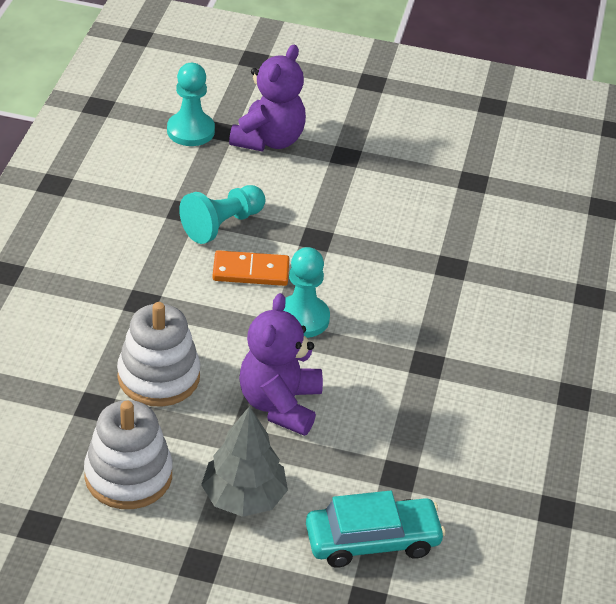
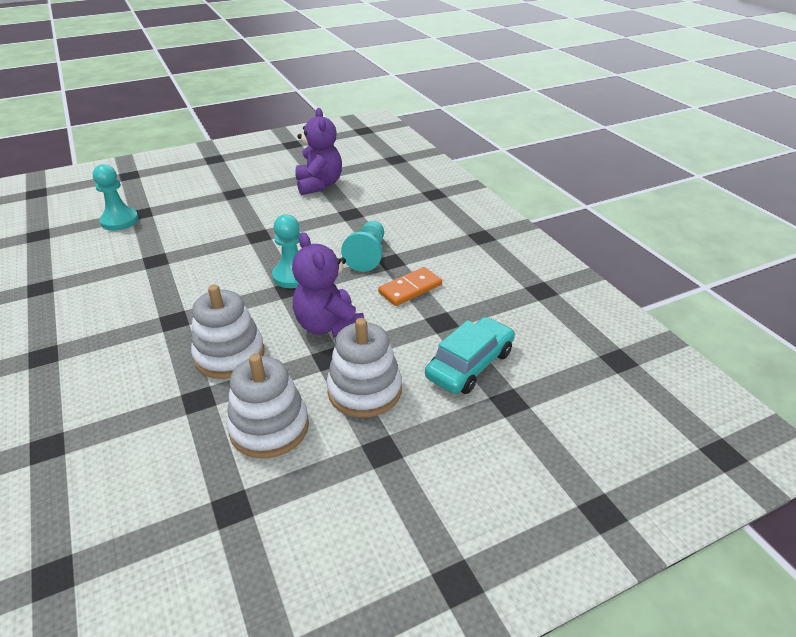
camera: 35 degrees left, 5 degrees down
(222, 225) = (189, 255): turquoise pawn -> turquoise pawn (367, 255)
(244, 497) = (364, 390): grey tree -> white stacking toy
(251, 271) = (234, 269): orange domino -> orange domino (410, 289)
(269, 140) = (178, 205): purple teddy bear -> purple teddy bear (319, 185)

